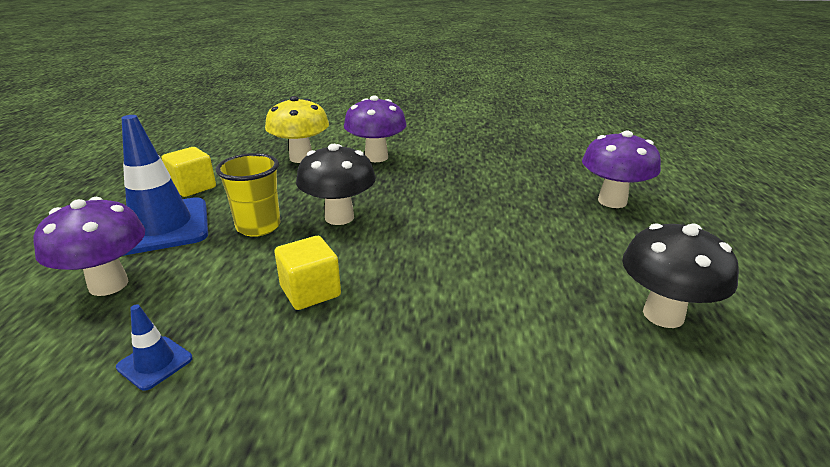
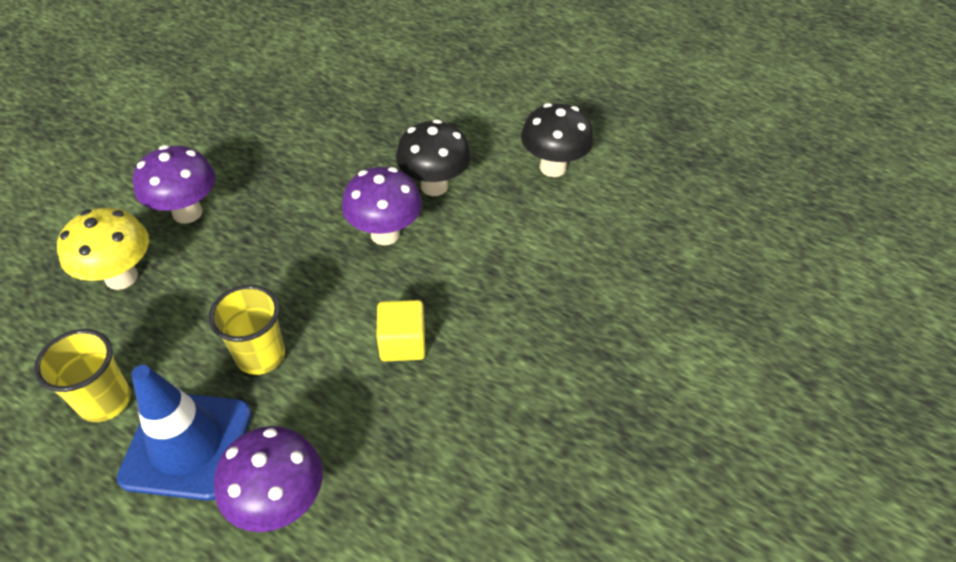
camera: 65 degrees left, 20 degrees up
(155, 363) = (429, 469): blue traffic cone -> none
(193, 187) = (105, 401): yellow cube -> yellow cup
(339, 217) = (295, 286): black mushroom -> black mushroom (434, 186)
(612, 201) = (415, 106): purple mushroom -> purple mushroom (385, 234)

